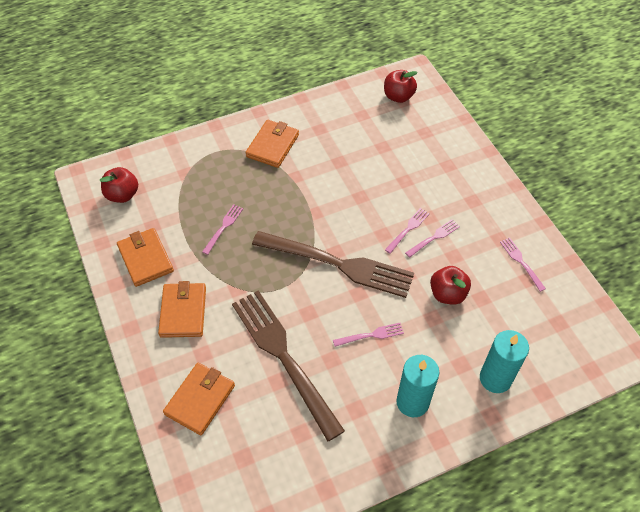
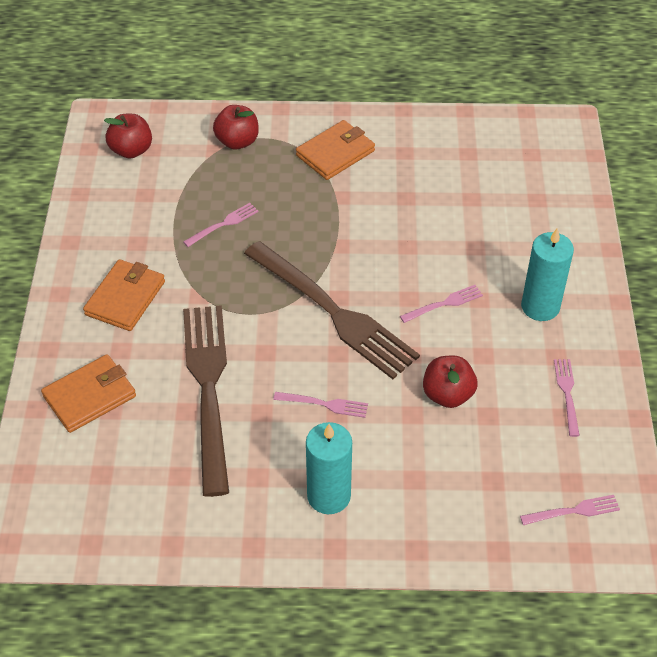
camera: 25 degrees right, 5 degrees down
(145, 259) = (117, 227): orange wallet -> none
(398, 96) = (529, 146): red apple -> red apple (237, 141)
(434, 237) = (471, 325): pink fork -> pink fork (573, 511)
(495, 378) = (447, 511): turquoise candle -> turquoise candle (540, 306)

